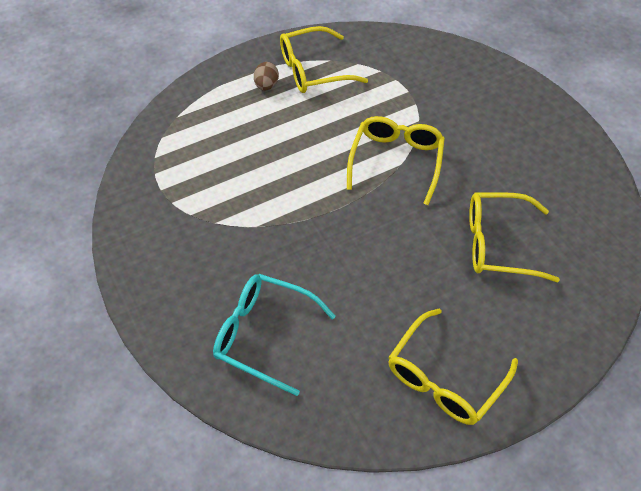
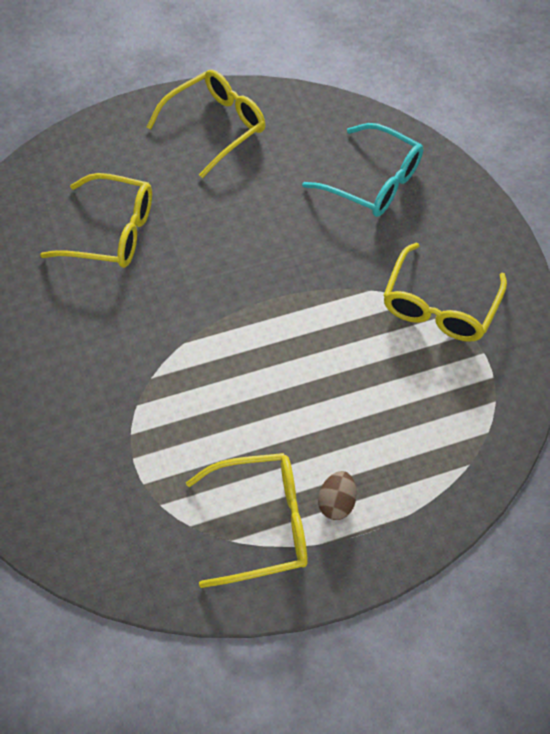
camera: 170 degrees left, 5 degrees up
(396, 161) = (187, 348): yellow glasses -> yellow glasses (439, 306)

